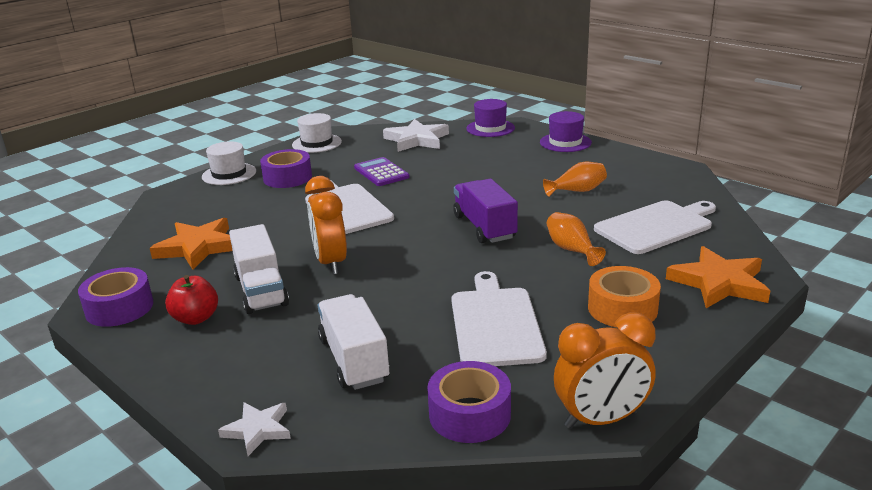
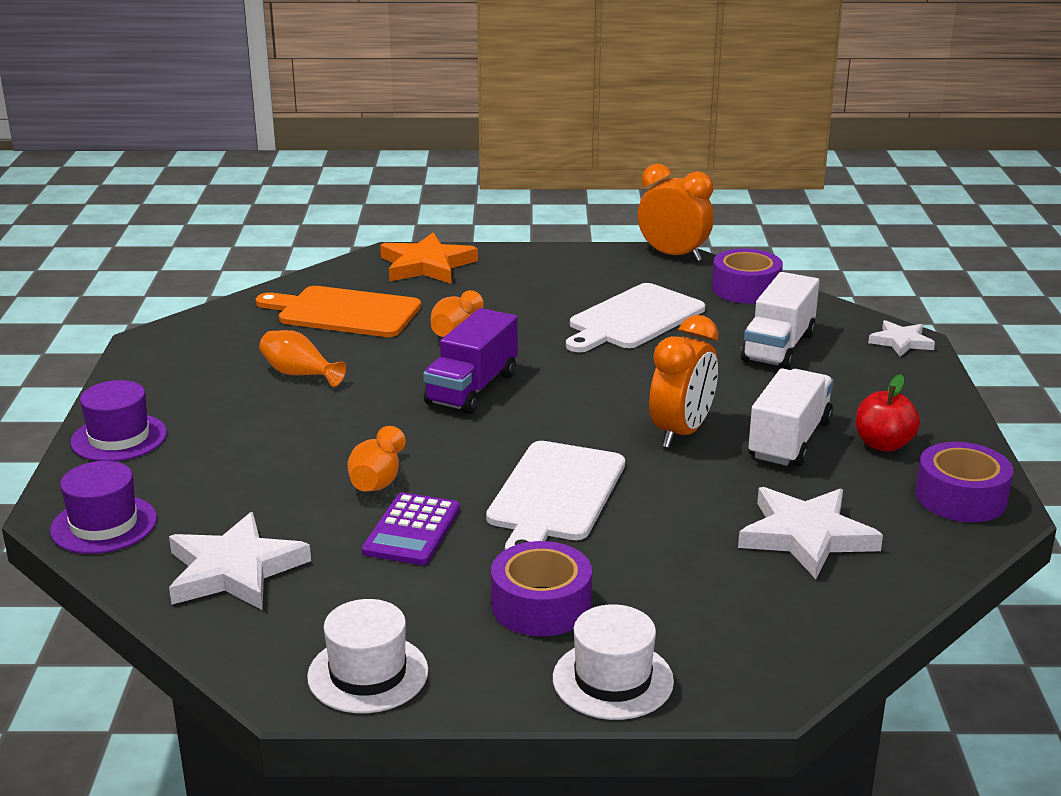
camera: 135 degrees left, 0 degrees up
(198, 247) = (806, 536): orange star -> white star
(433, 178) = (377, 480): none -> orange vase
(622, 308) = (528, 285): orange tape -> none
(656, 226) = (344, 312): white cutting board -> orange cutting board

